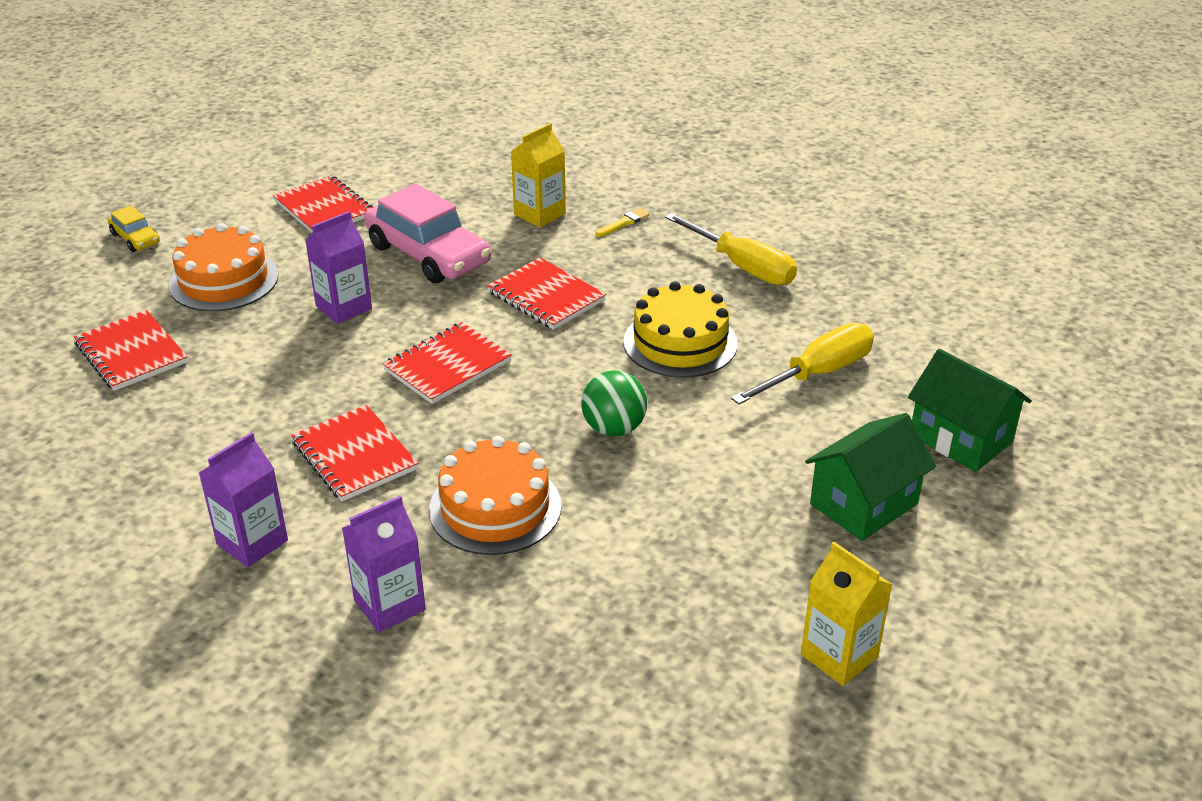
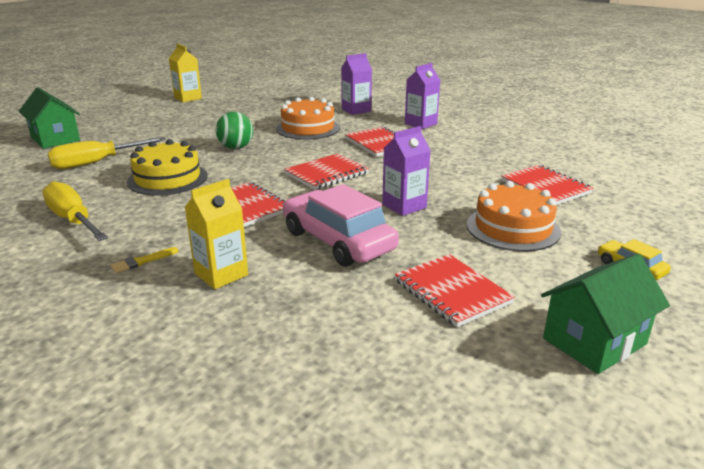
camera: 175 degrees left, 10 degrees down
(864, 504) = (134, 124): green house -> green house (594, 341)

